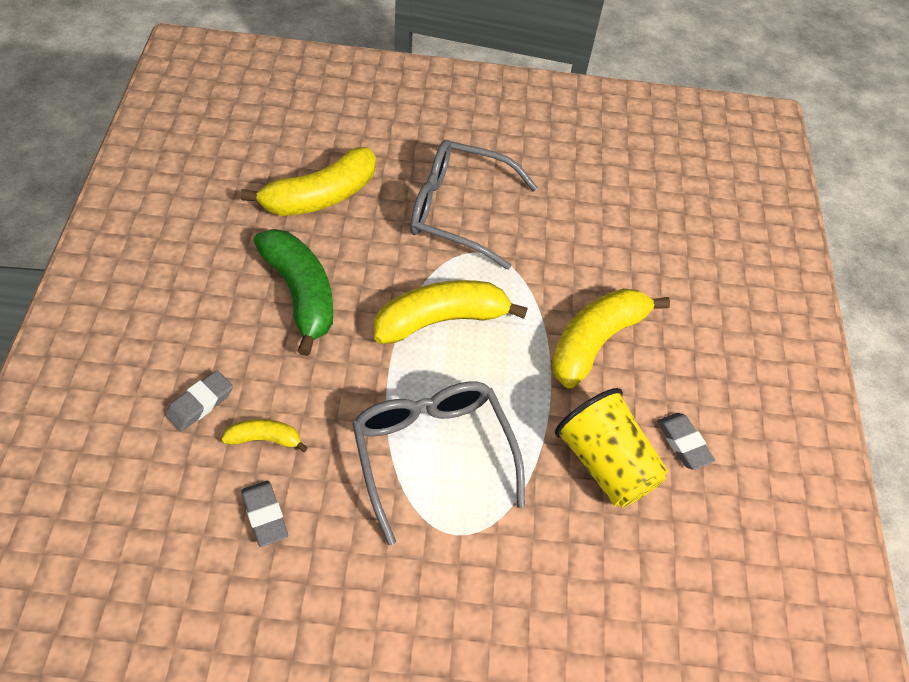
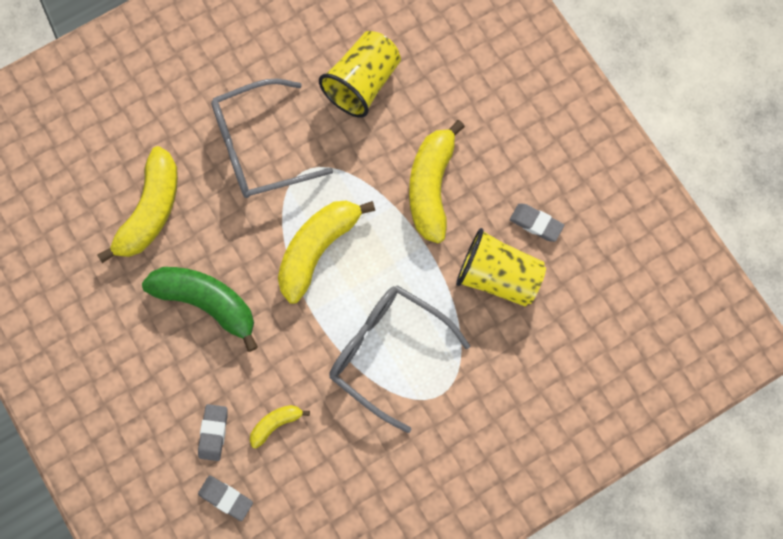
camera: 30 degrees left, 20 degrees up
(264, 515) = (319, 472): grey eraser -> grey eraser (226, 498)
(594, 222) = (362, 83): none -> yellow cup

